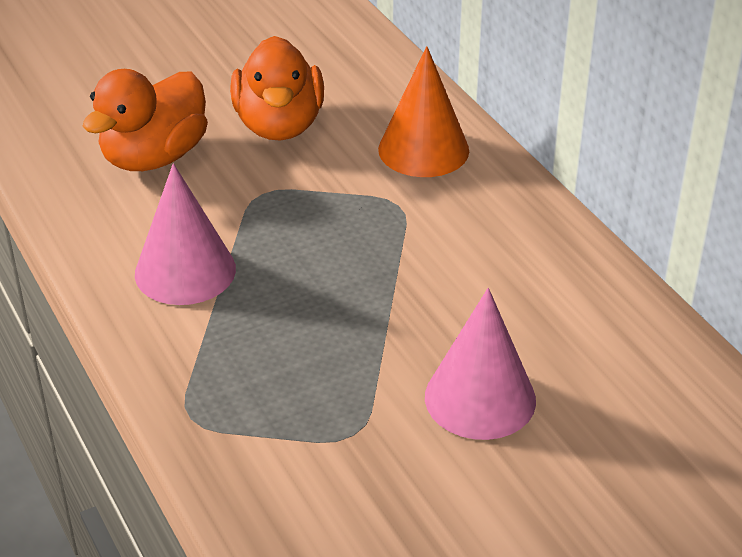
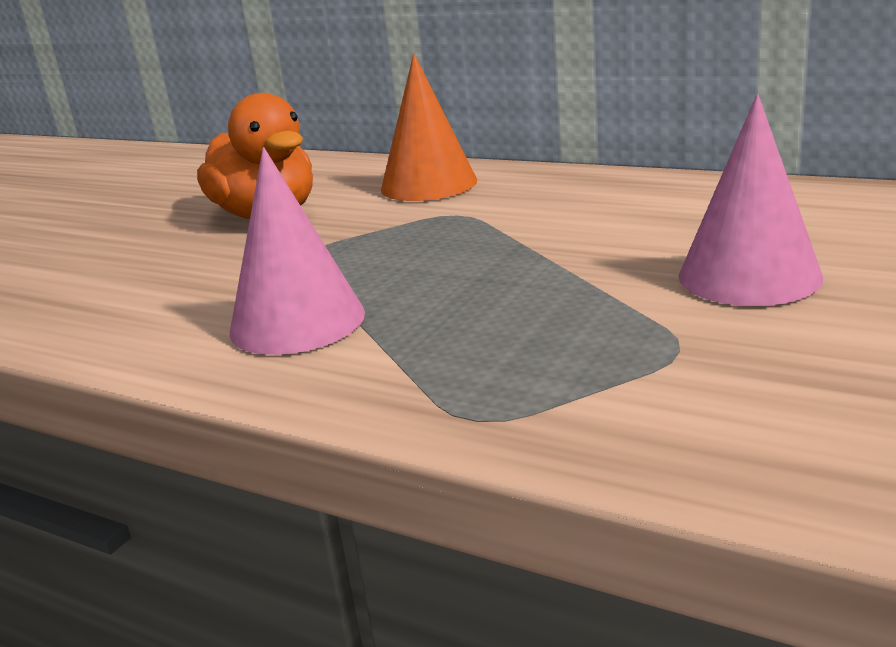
camera: 30 degrees left, 15 degrees down
(154, 157) = (153, 271): orange duck -> none

